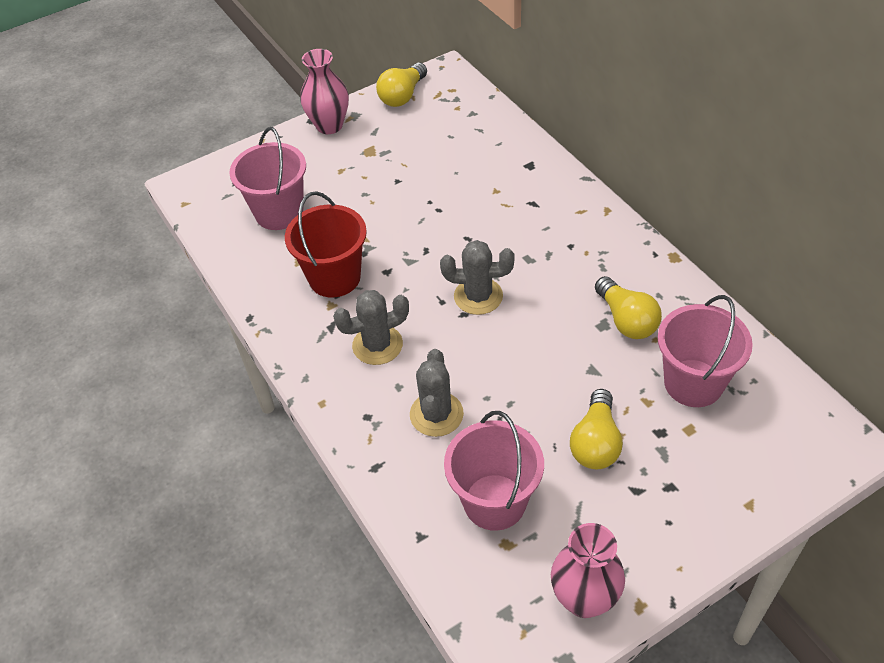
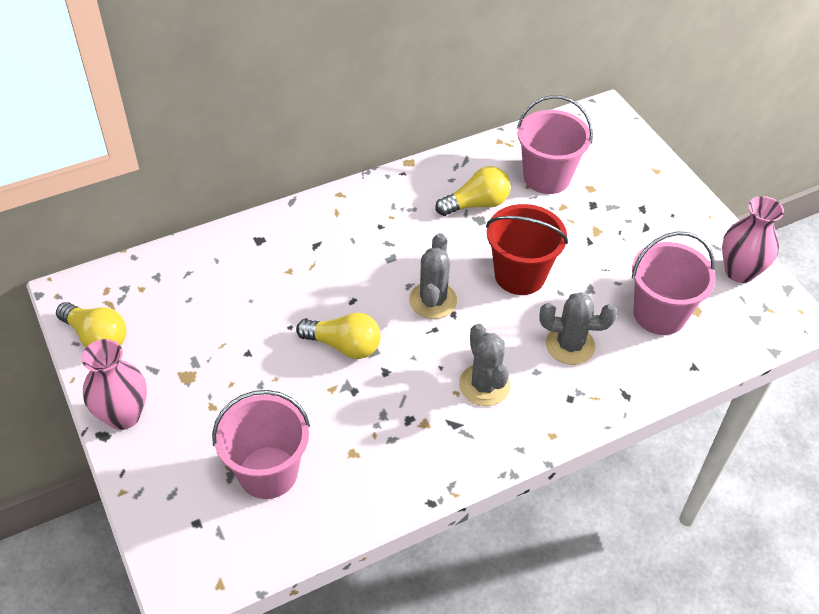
camera: 90 degrees left, 0 degrees up
(334, 277) = (386, 418): red bucket -> red bucket (519, 275)
(595, 442) = (602, 243): yellow light bulb -> yellow light bulb (344, 345)

